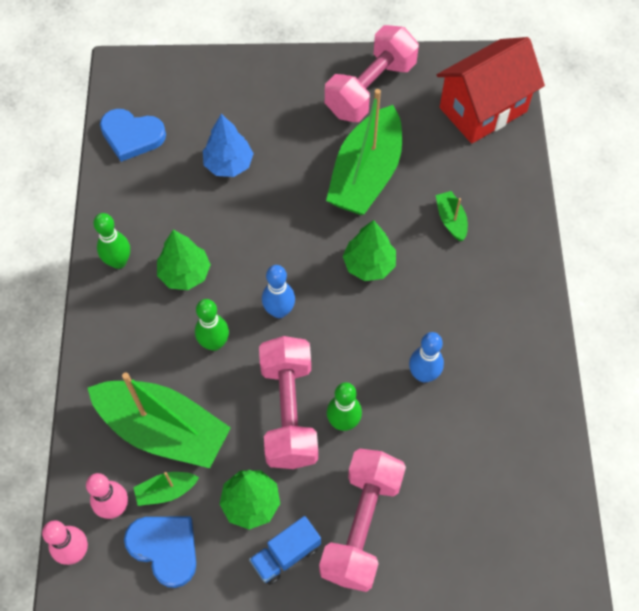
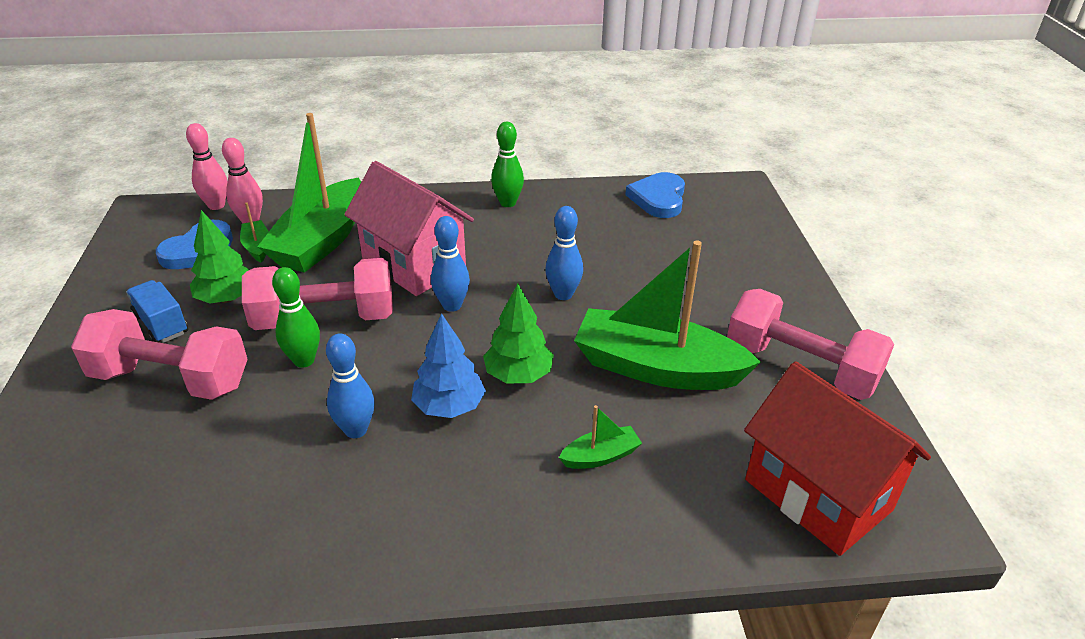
camera: 85 degrees right, 25 degrees down
(185, 273) = (497, 241): green tree -> none
(214, 343) = (414, 264): green bowling pin -> pink house
(228, 164) = (641, 260): blue tree -> blue tree (449, 406)
(272, 226) = (563, 294): none -> blue bowling pin

